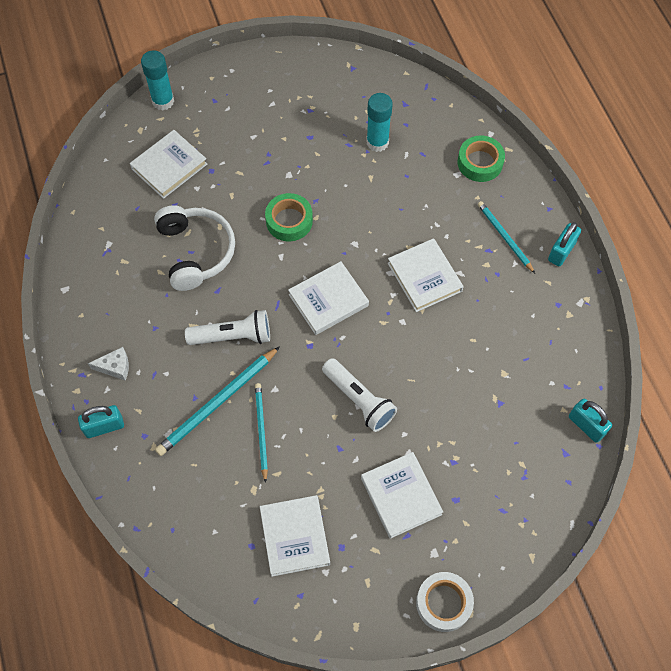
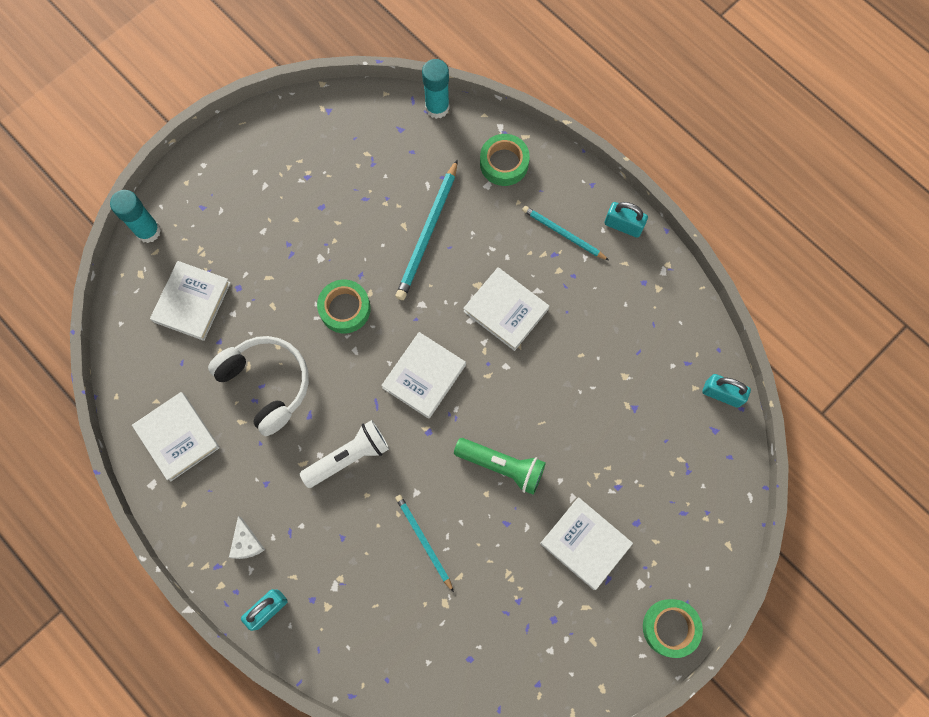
camera: 25 degrees left, 10 degrees up
(115, 367) = (246, 543): white cheese -> white cheese turned 105 degrees clockwise
(217, 403) = (367, 533): turquoise pencil -> turquoise pencil (427, 233)
(295, 536) = (506, 630): white book -> white book (178, 437)
(359, 400) = (501, 466): white flashlight -> green flashlight
(377, 142) = (392, 184): turquoise glue stick -> turquoise glue stick (437, 107)
(443, 603) = (670, 627): white tape -> green tape
(561, 251) = (623, 225): turquoise padlock -> turquoise padlock turned 75 degrees counterclockwise

